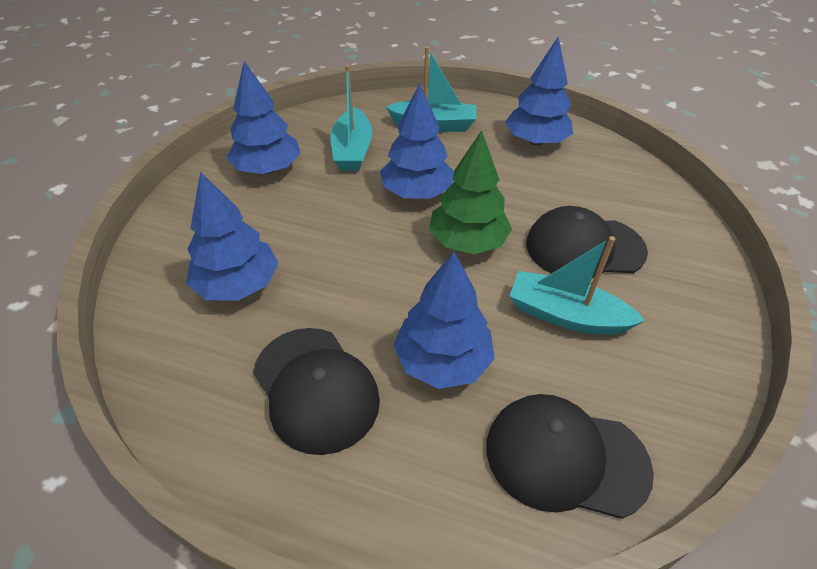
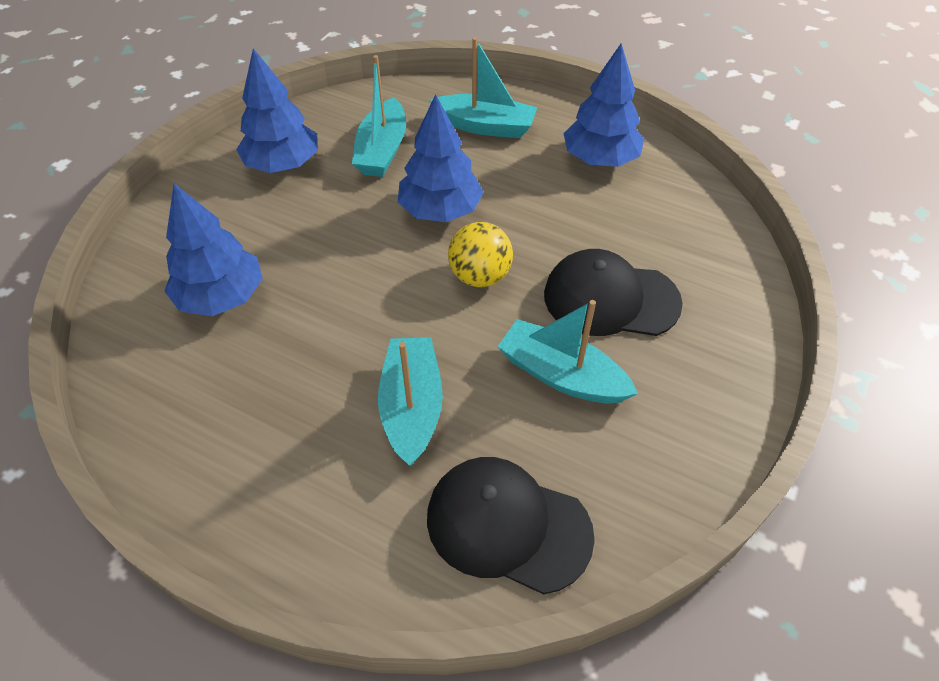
camera: 10 degrees right, 5 degrees up
(315, 388) = (274, 418): black cap -> none
(442, 361) = (412, 407): blue tree -> turquoise boat
(467, 242) = (480, 276): green tree -> yellow ball

